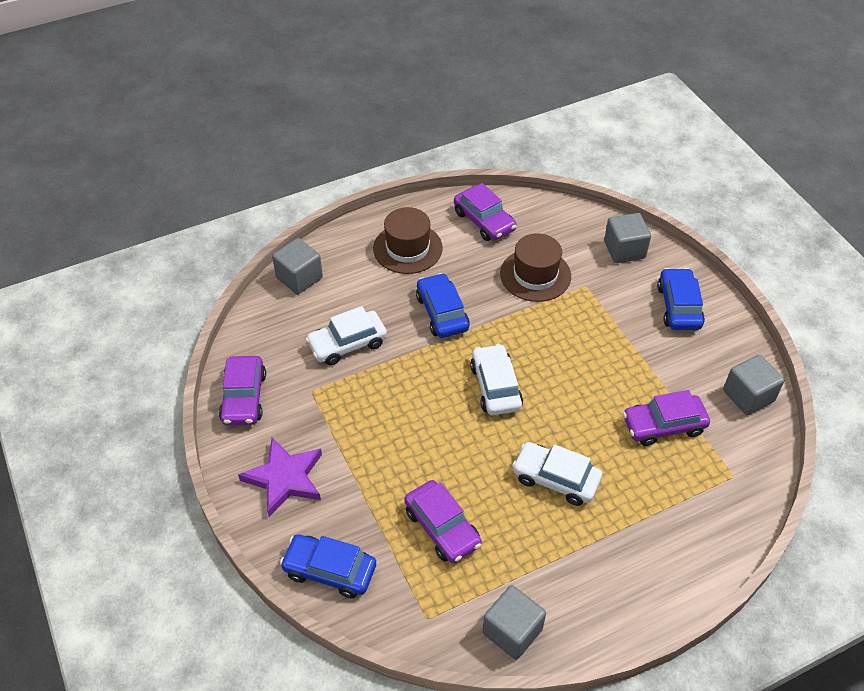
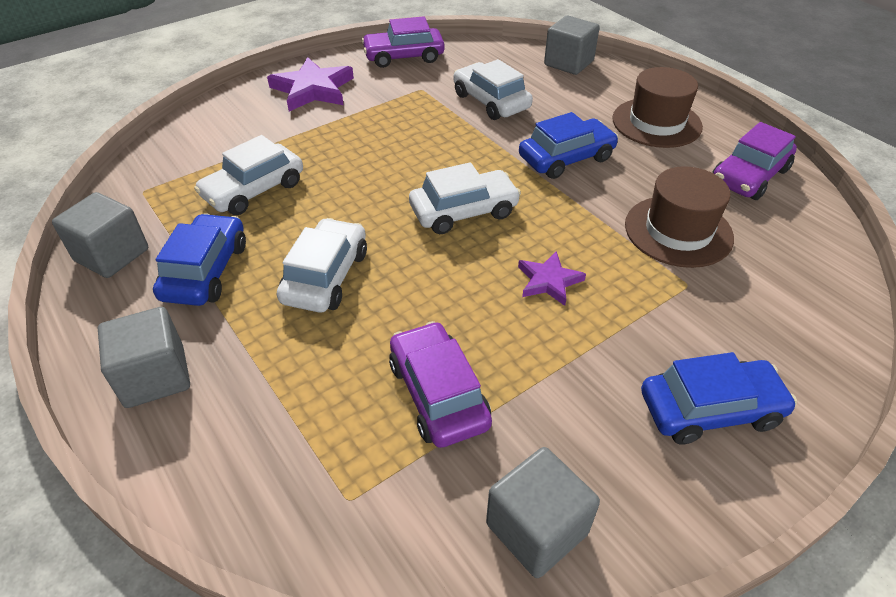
camera: 80 degrees right, 5 degrees down
(329, 570) = (207, 126): blue car -> blue car (205, 271)
(442, 527) = (254, 190): purple car -> white car
(574, 353) = (549, 281): none -> purple star
(624, 250) = (799, 328): grey cube -> grey cube (155, 376)

